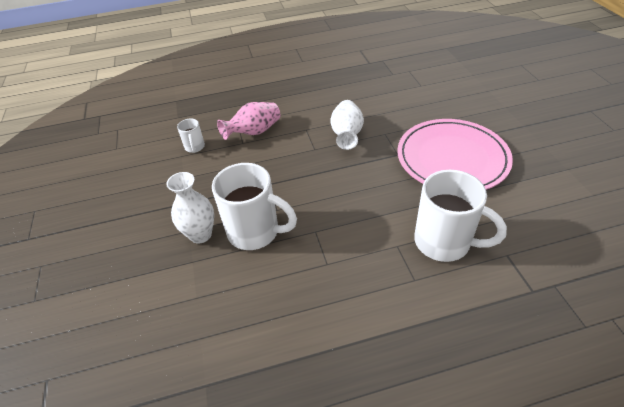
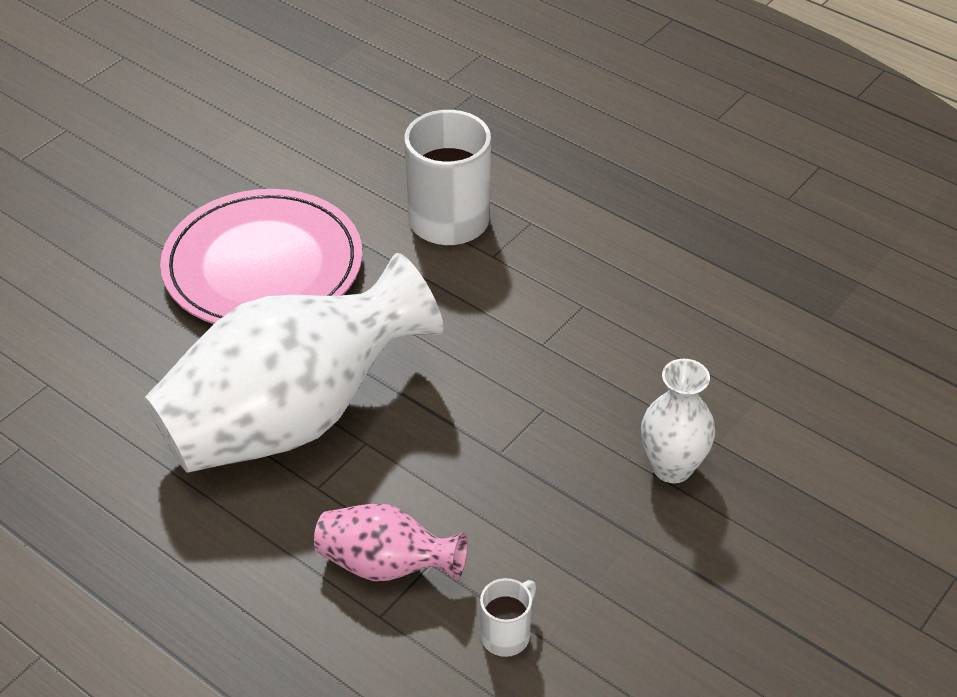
camera: 130 degrees left, 0 degrees up
(255, 232) = (606, 406): white mug -> none
(347, 135) = (292, 417): white vase -> white vase, size x2.12

